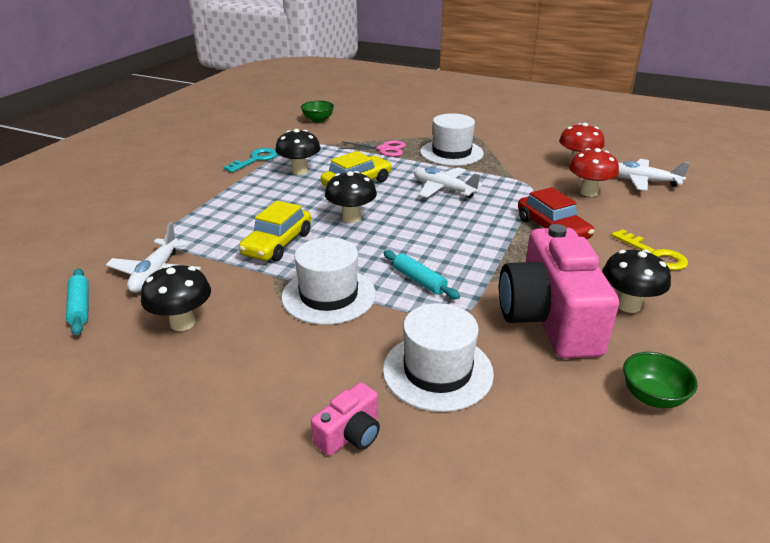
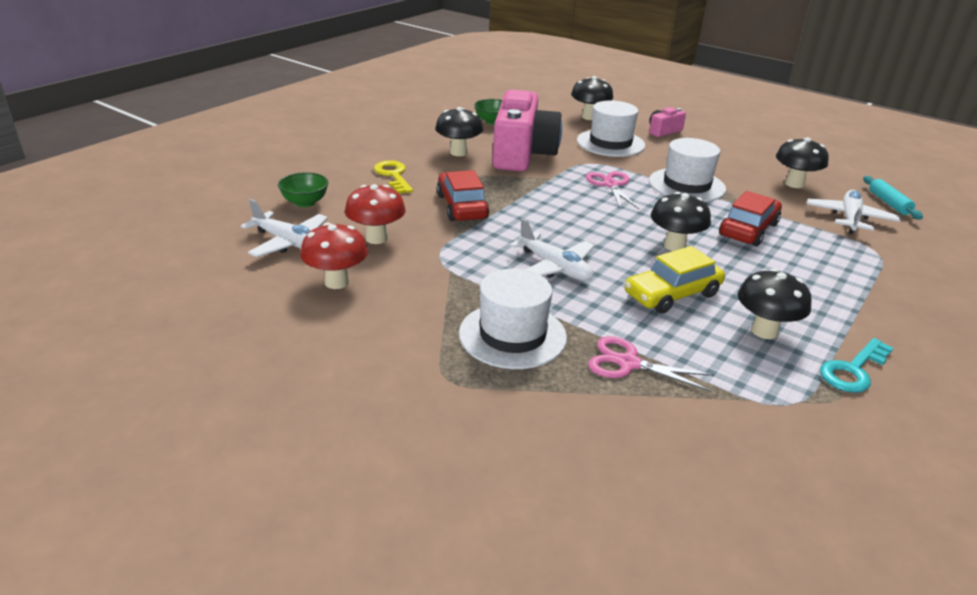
camera: 170 degrees left, 0 degrees up
(277, 244) = (748, 229): yellow car -> red car
(318, 120) = (784, 501): green bowl -> green bowl (305, 202)
(419, 280) = (611, 185): turquoise rolling pin -> pink scissors
(498, 460) = (589, 117): none -> black mushroom

